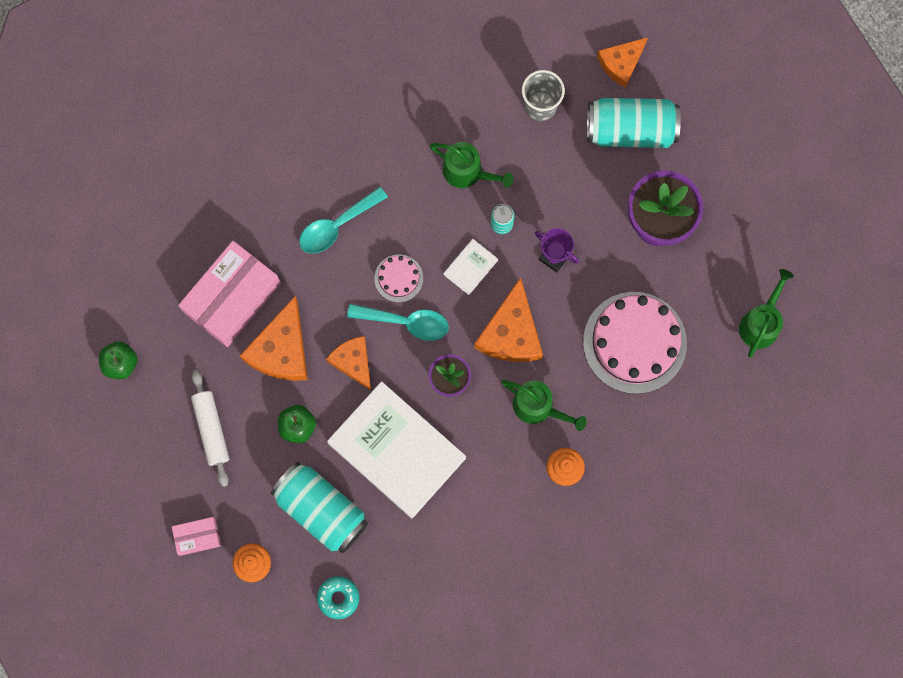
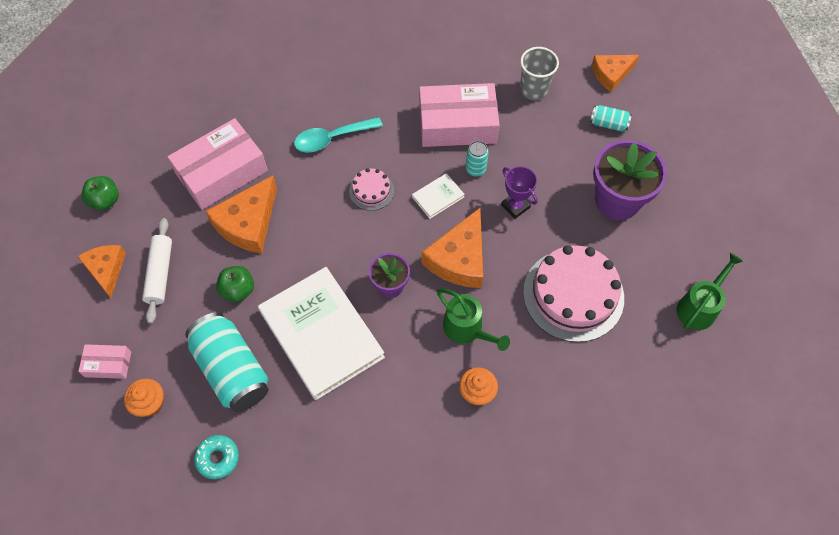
camera: 15 degrees right, 15 degrees down
(353, 362) = (308, 248): orange cheese -> orange cheese (106, 269)
(406, 322) = (366, 227): turquoise spoon -> none
(468, 172) = (457, 124): green watering can -> pink box
(630, 130) = (608, 124): turquoise can -> turquoise can, size x0.47

